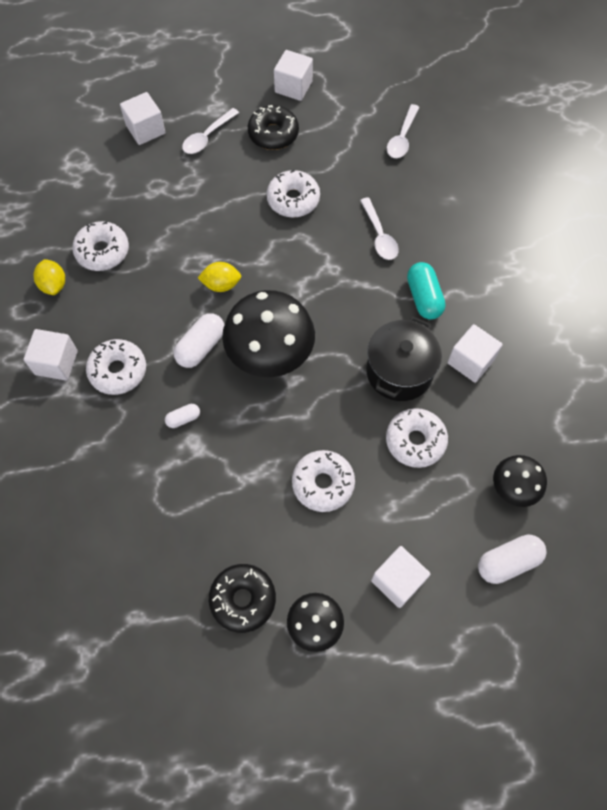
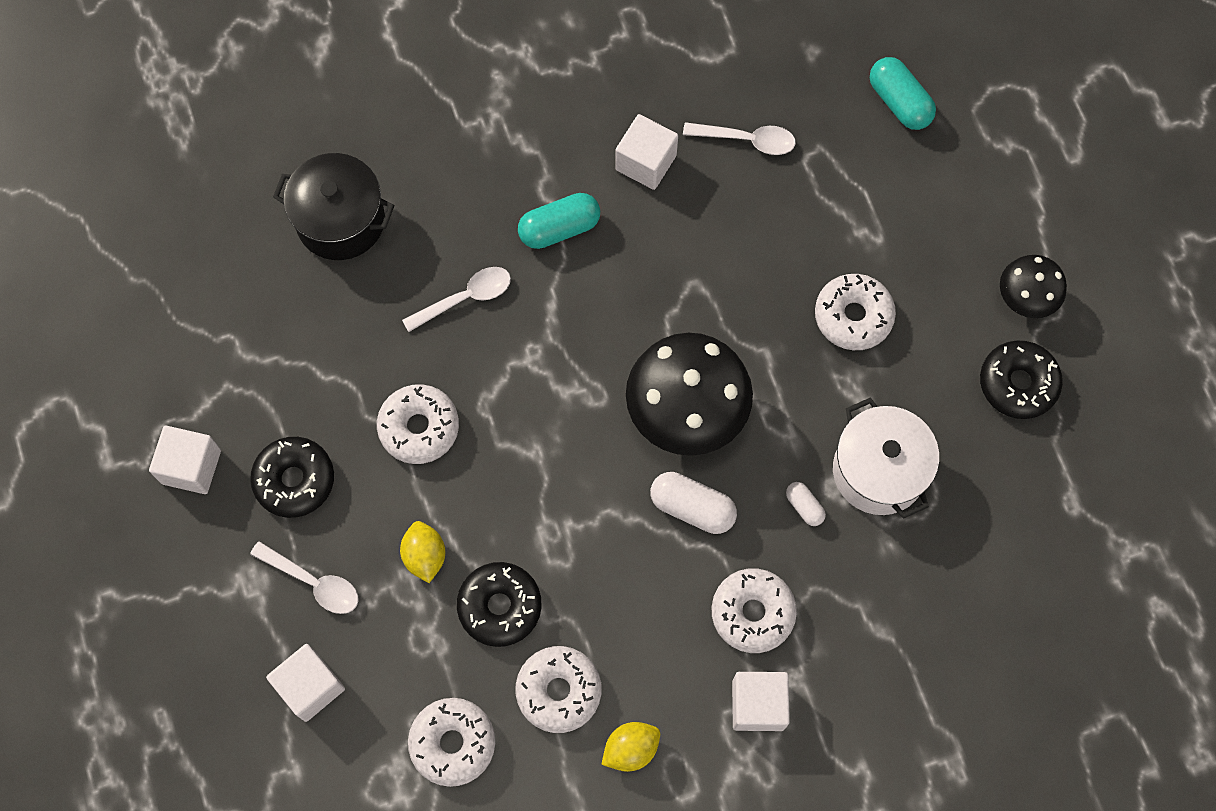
camera: 100 degrees left, 5 degrees up
(165, 227) = (500, 606): none -> black donut
(197, 475) = (878, 470): none -> white pot
(221, 285) = (586, 501): yellow lemon -> yellow lemon (425, 556)
(397, 580) = (951, 216): white cube -> none
(399, 371) = (678, 246): black pot -> black pot (341, 221)
(402, 138) = (280, 289): white spoon -> white spoon (747, 140)
(415, 441) = (771, 216): white donut -> white donut (453, 743)
(508, 562) = (899, 102): white capsule -> turquoise capsule
(513, 488) = (808, 102): black mushroom -> none

